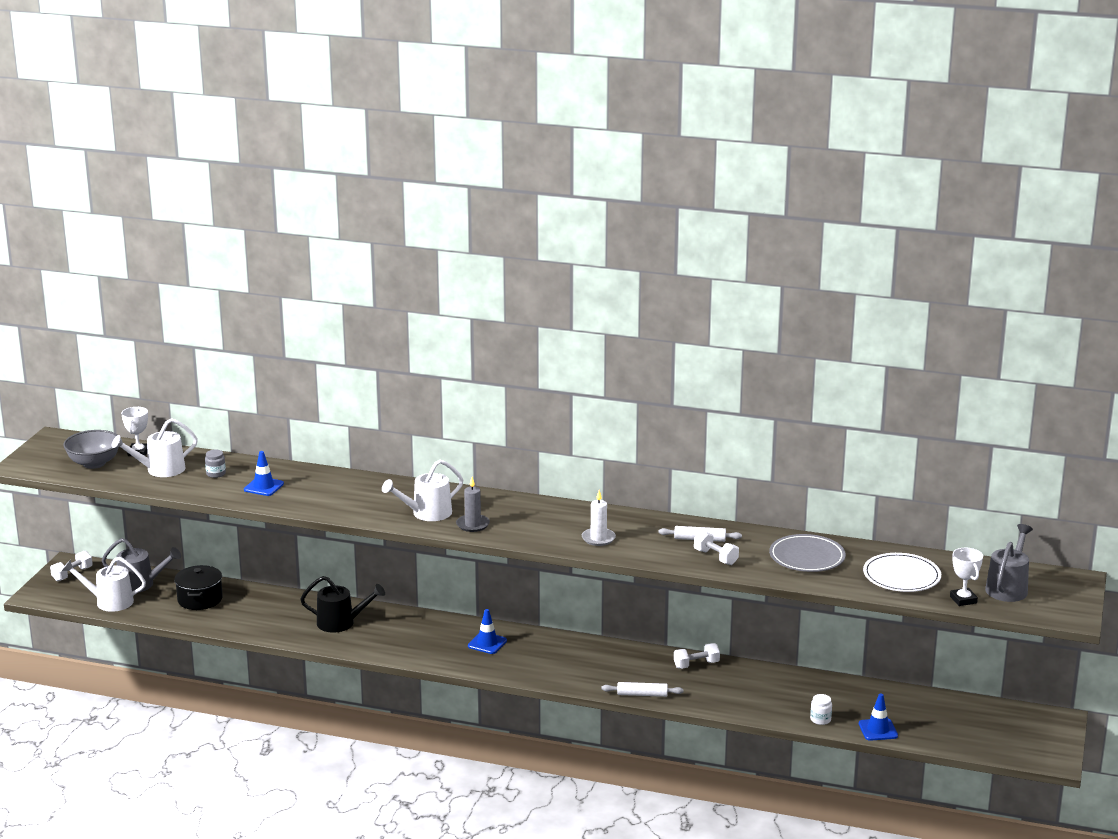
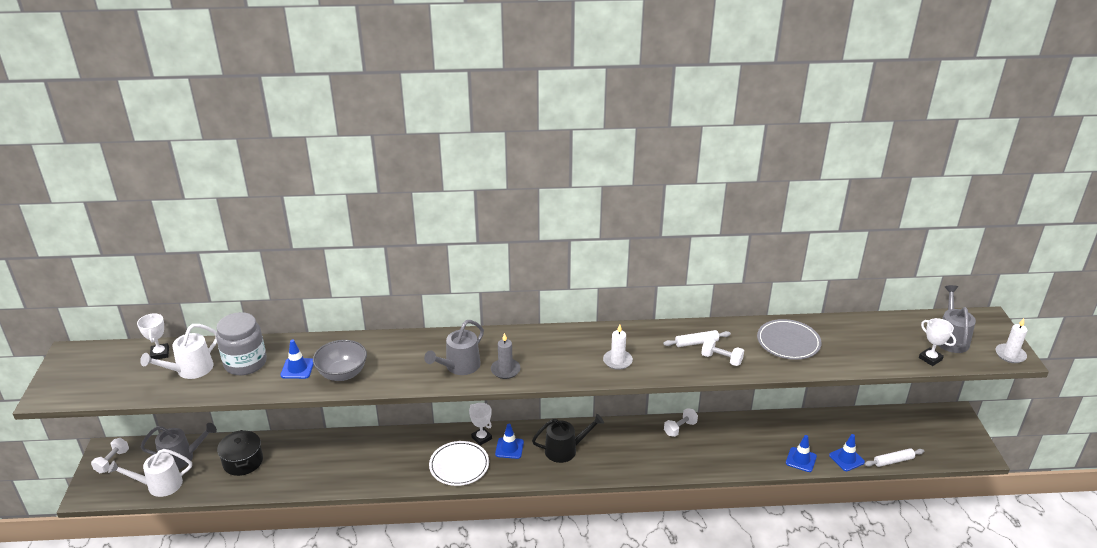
camera: 20 degrees left, 10 degrees up
(94, 463) = (121, 376): grey bowl -> grey bowl (342, 374)
(216, 474) = (245, 363): grey jar -> grey jar, size x2.35
(341, 623) = (378, 457): black watering can -> black watering can (565, 450)
(427, 513) = (459, 366): white watering can -> grey watering can
(462, 629) = (481, 438): none -> white trophy
(642, 694) = (658, 470): white rolling pin -> white rolling pin (893, 461)
(820, 719) = (801, 460): white jar -> blue traffic cone
(901, 576) = (869, 345): white plate -> white plate (459, 465)
(1067, 614) = (1010, 355): none -> white candle

